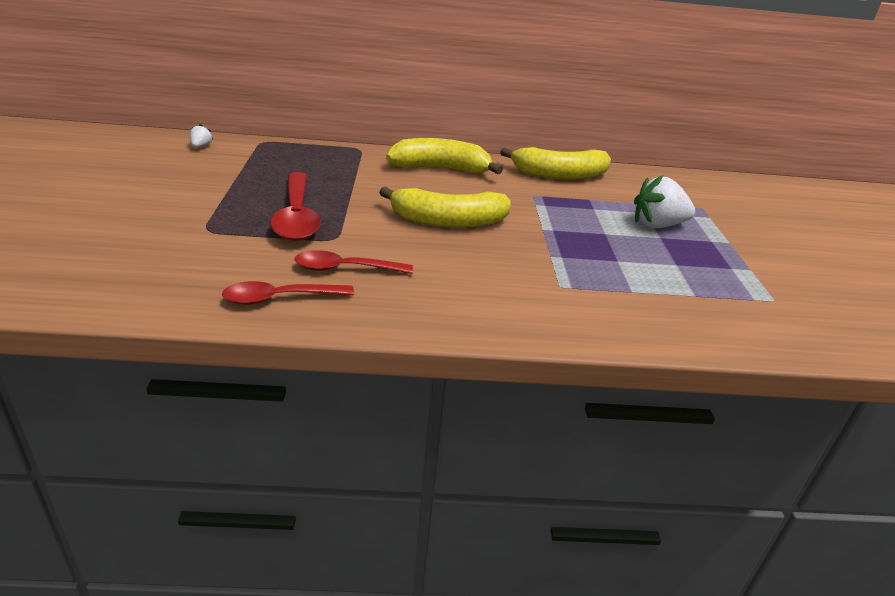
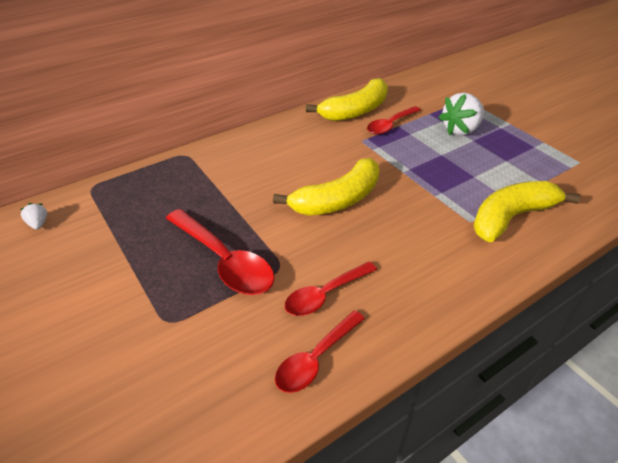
camera: 30 degrees left, 10 degrees up
(440, 169) = (271, 146): yellow banana -> yellow banana (511, 217)
(581, 196) = (390, 125): none -> red spoon

